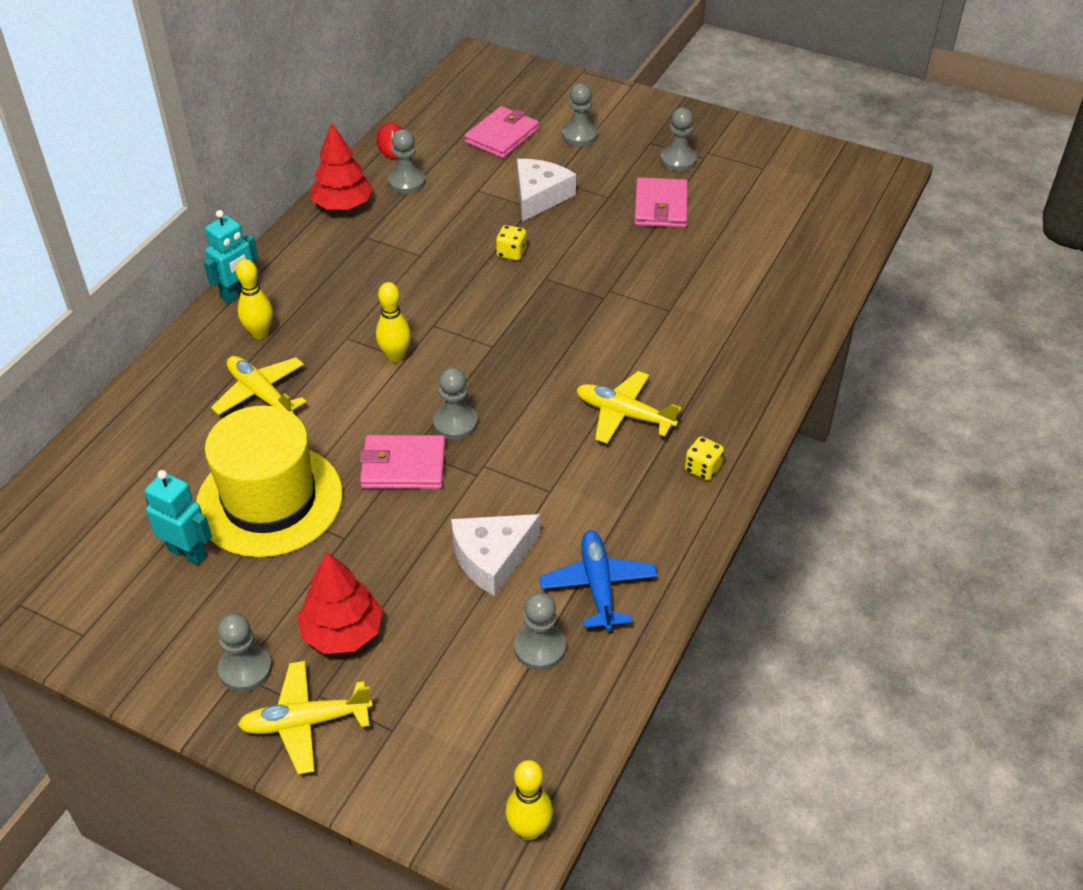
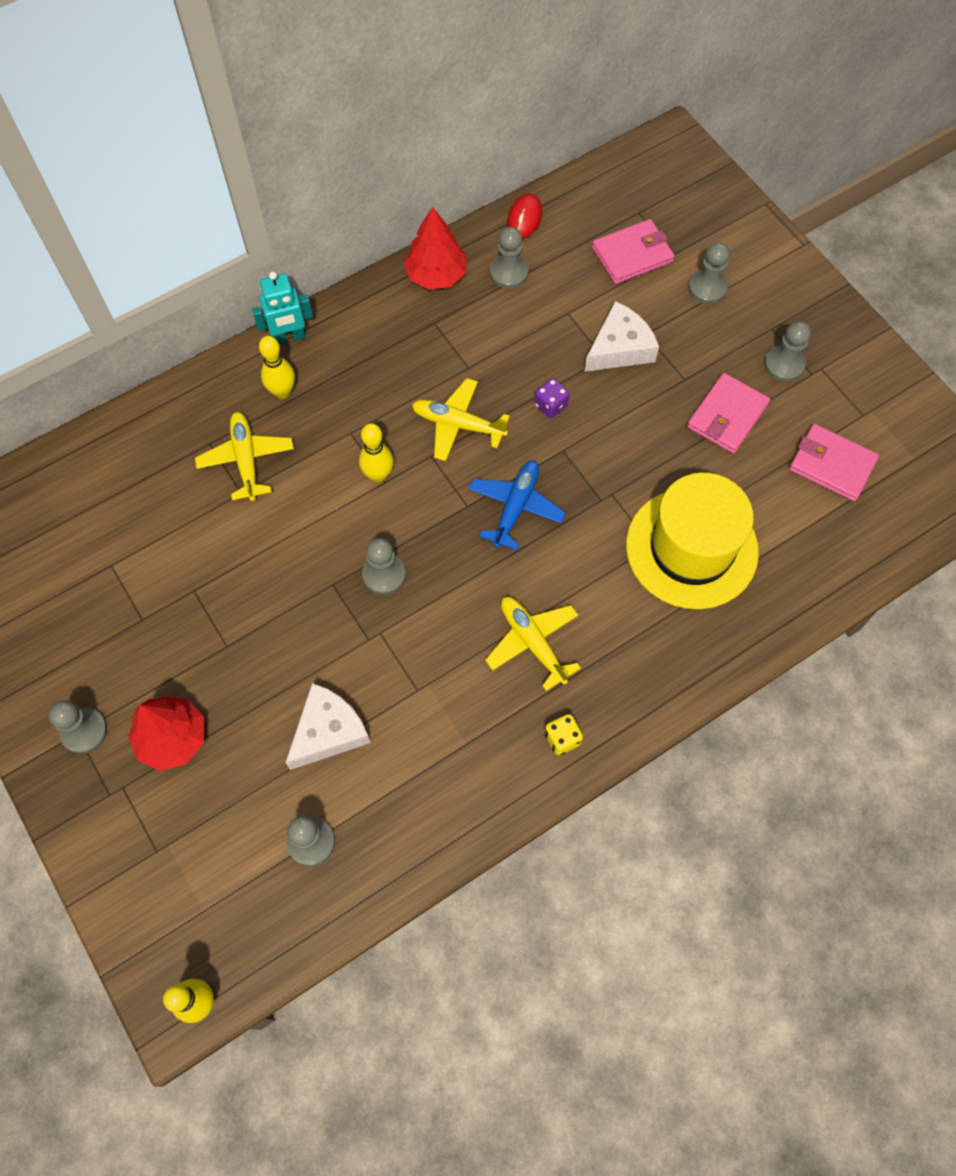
camera: 30 degrees right, 20 degrees up
(187, 552) = (103, 594): turquoise robot -> none
(269, 500) = (192, 575): yellow hat -> yellow hat (691, 548)
(305, 722) = (98, 806): yellow plane -> yellow plane (457, 424)
(403, 466) = (315, 598): pink wallet -> pink wallet (831, 465)
(492, 558) = (328, 731): white cheese -> white cheese turned 135 degrees clockwise
(511, 253) = (550, 405): yellow dice -> purple dice
(598, 585) = (395, 808): blue plane -> blue plane (516, 507)

